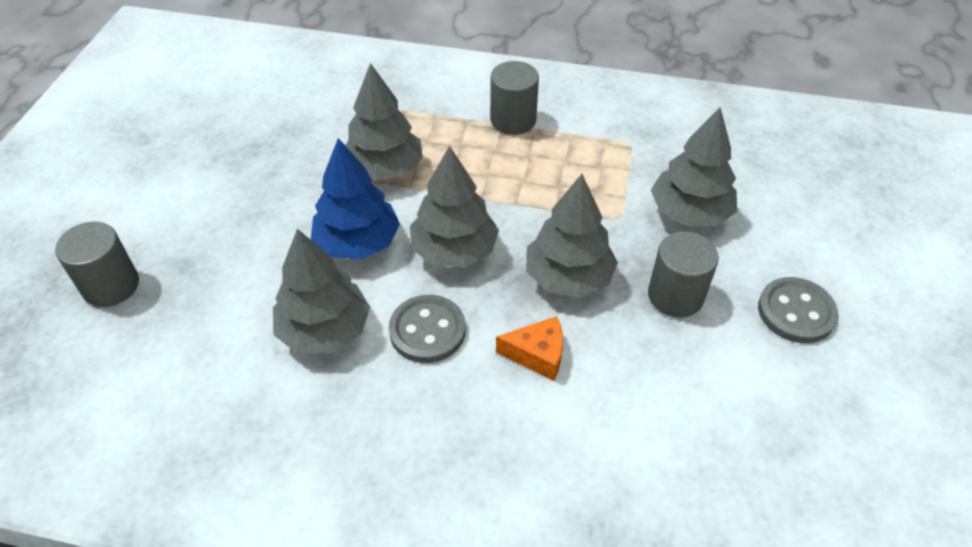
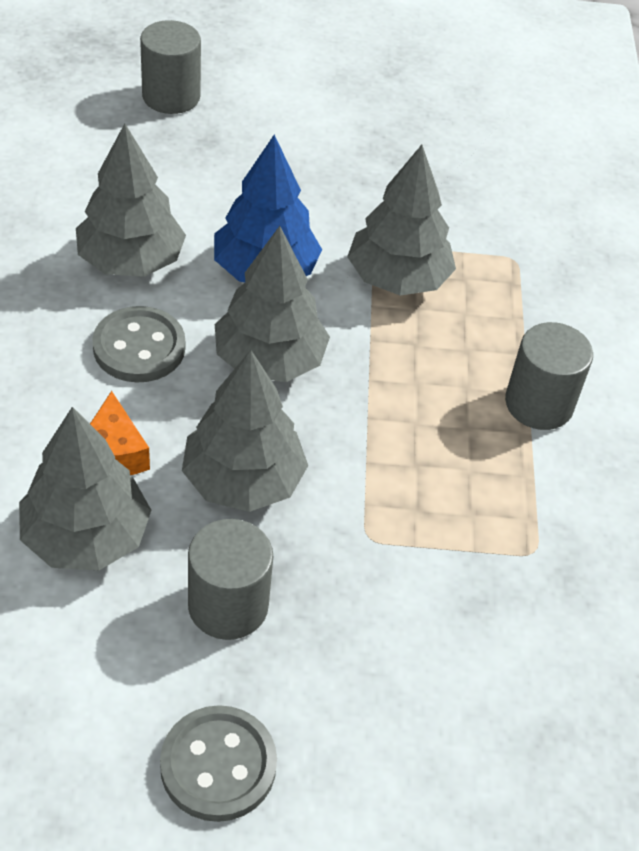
camera: 75 degrees right, 0 degrees up
(690, 212) = (398, 630): grey tree -> grey tree (86, 537)

